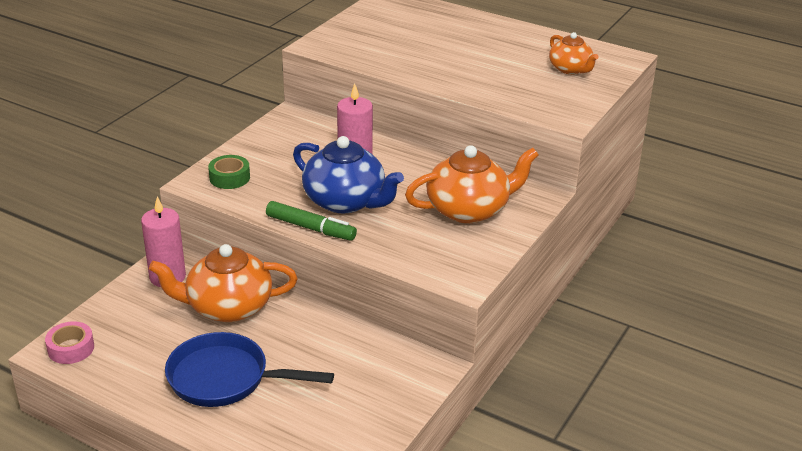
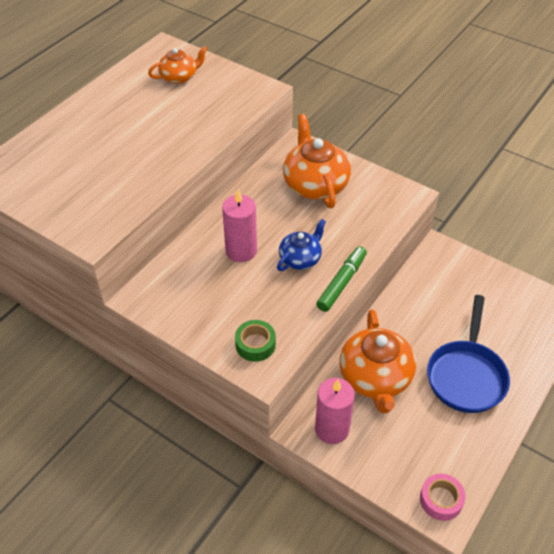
camera: 85 degrees left, 15 degrees up
(346, 201) = (300, 258): blue teapot -> blue teapot, size x0.58

